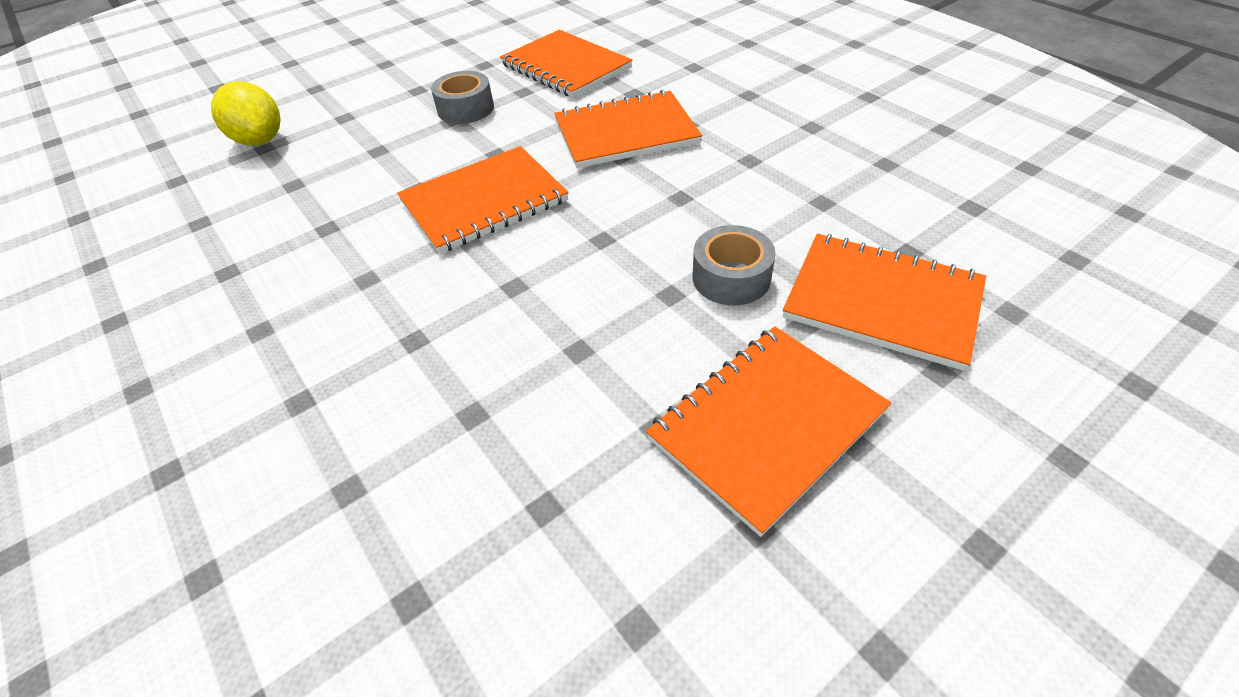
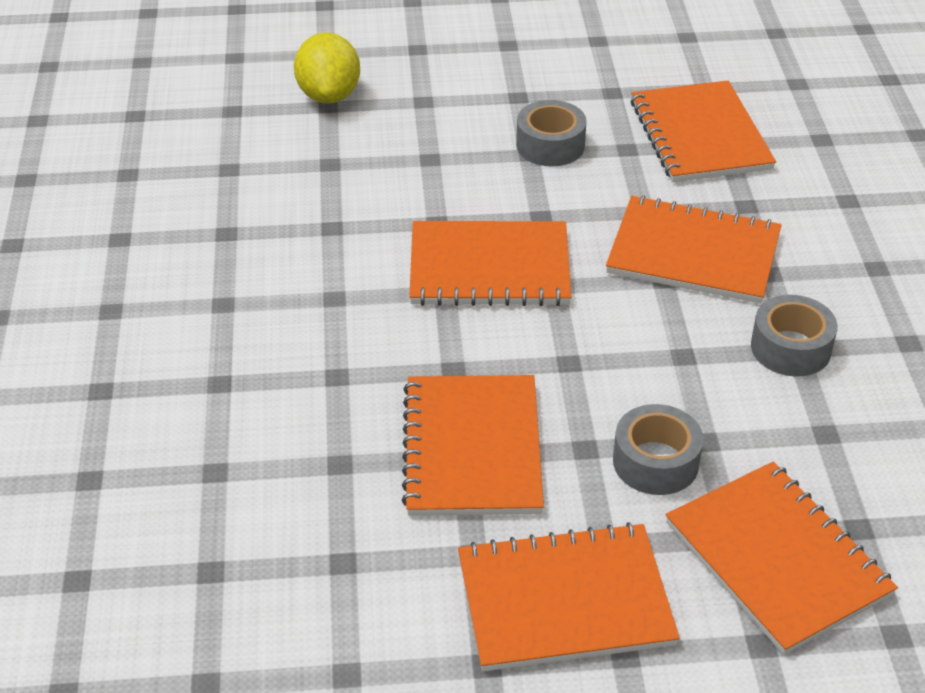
camera: 30 degrees right, 5 degrees down
(581, 340) = (472, 448): none -> orange notebook
(745, 161) = (790, 348): none -> grey tape

